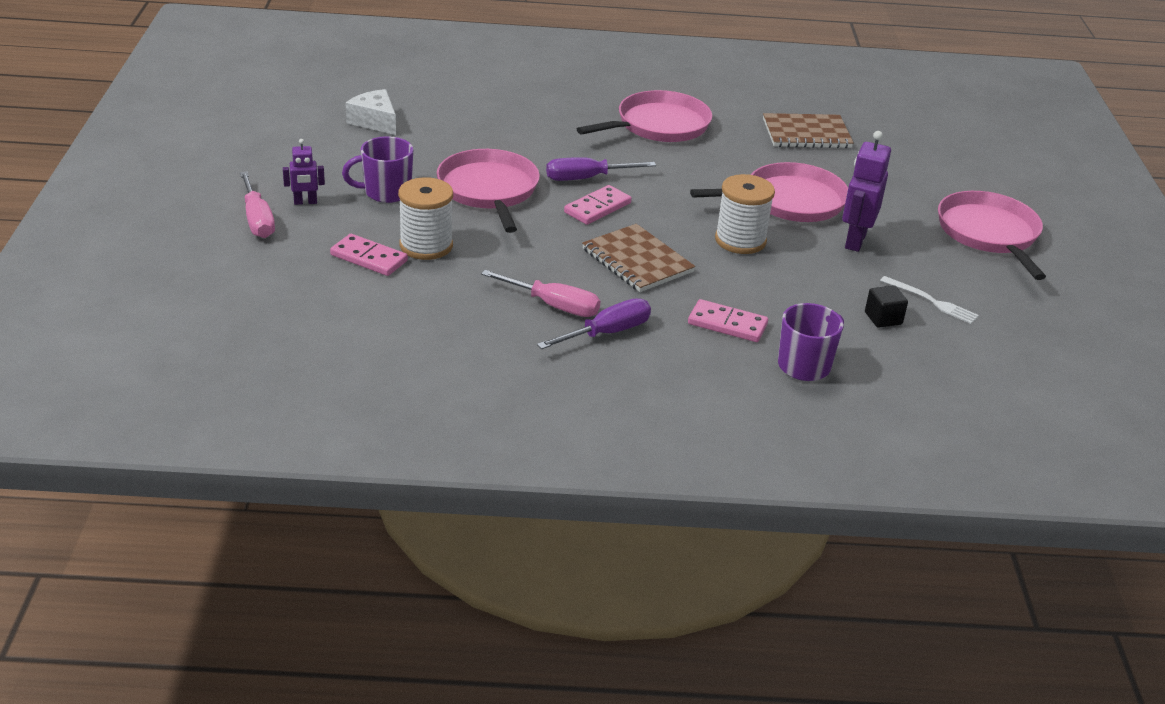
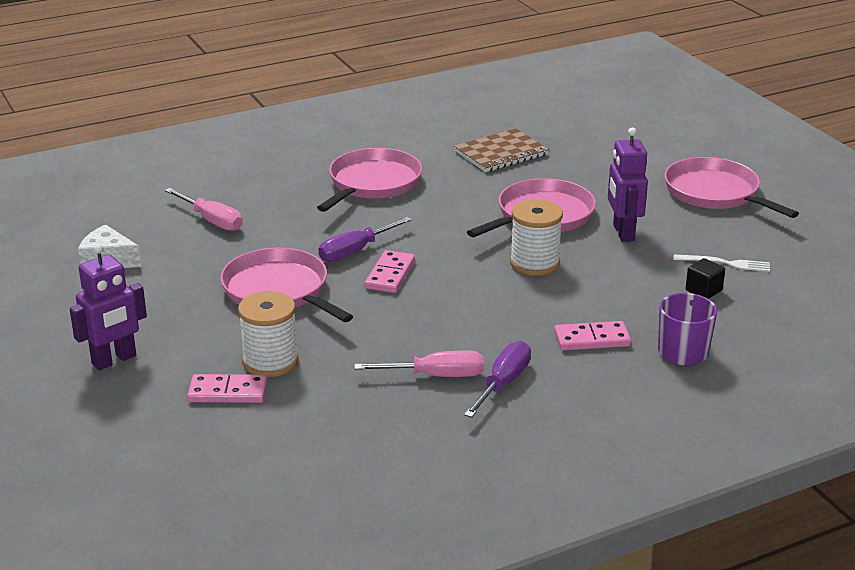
camera: 25 degrees left, 5 degrees down
(257, 219) = (82, 393): pink screwdriver -> pink screwdriver (211, 220)
(305, 202) = (114, 360): purple robot -> purple robot, size x1.73
(386, 192) = (184, 324): purple mug -> none
(637, 261) = (468, 310): brown notebook -> none

